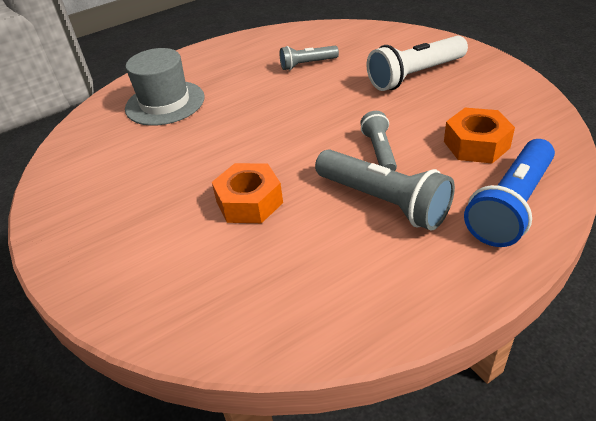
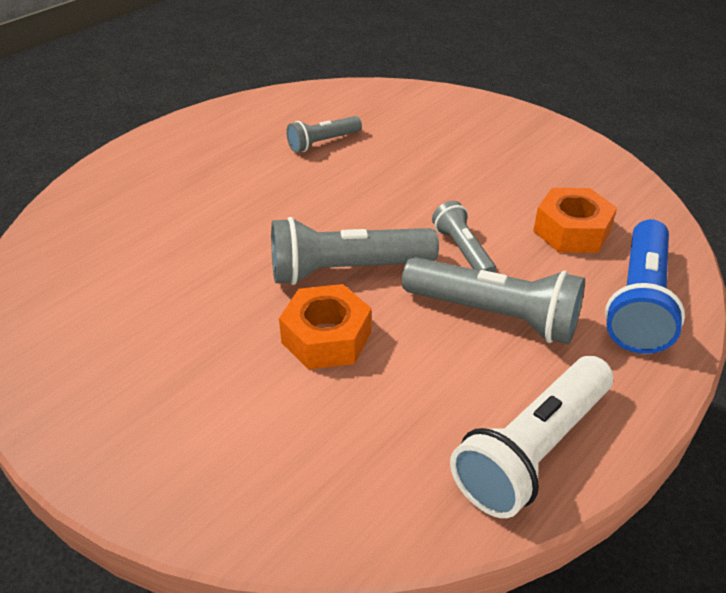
camera: 20 degrees left, 0 degrees up
(165, 103) = (145, 211): grey hat -> none
(285, 156) = (346, 270): none -> grey flashlight
(415, 75) = (465, 149): white flashlight -> white flashlight (532, 450)

